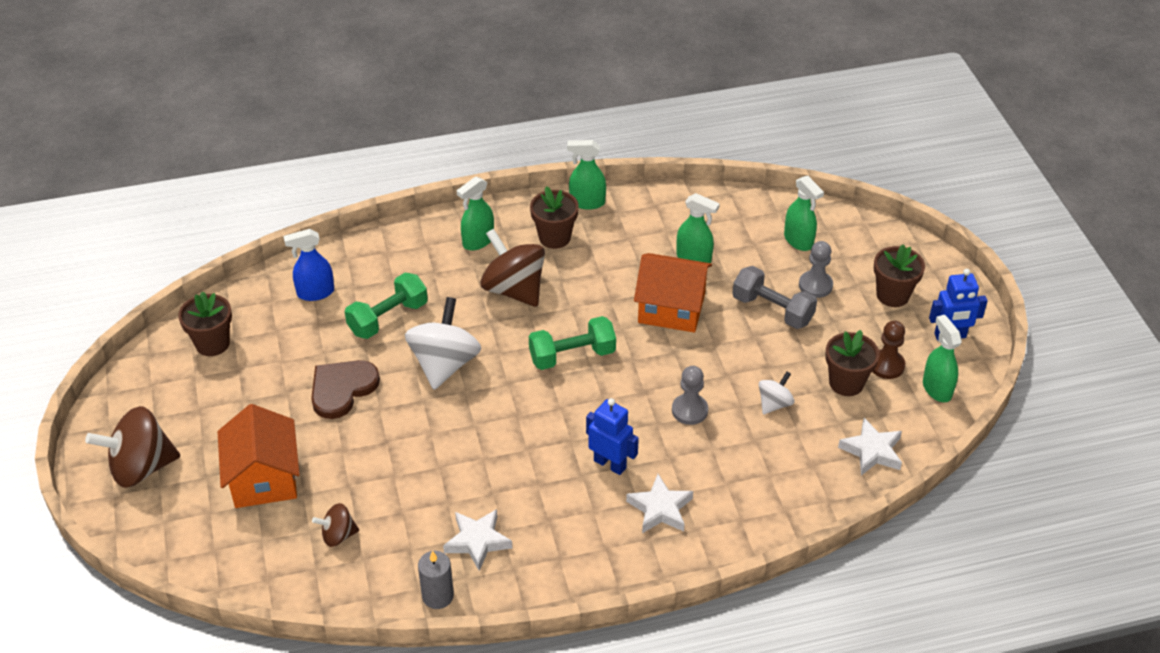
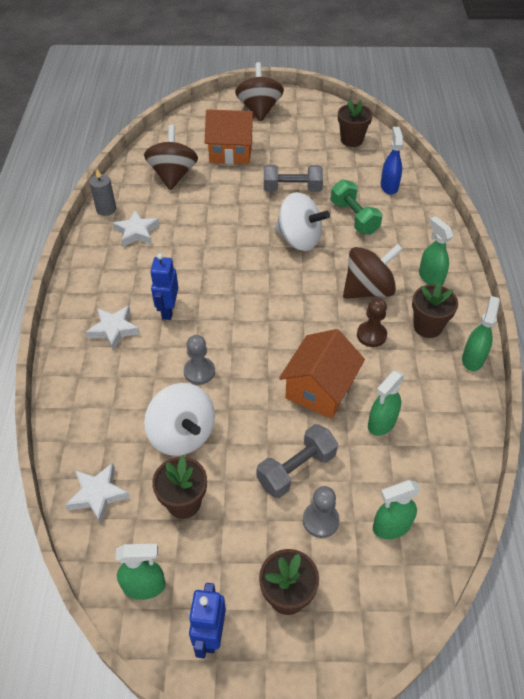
camera: 105 degrees right, 5 degrees up
(338, 535) = (173, 175): brown spinning top -> brown spinning top, size x1.93
(342, 389) = (292, 189): brown heart -> grey dumbbell
(572, 355) = (284, 311): green dumbbell -> none
(610, 464) = (168, 310): blue robot -> blue robot turned 135 degrees clockwise
(774, 404) = (182, 434): white spinning top -> white spinning top, size x1.93
(886, 365) = (192, 548): brown pawn -> brown pawn (371, 335)

